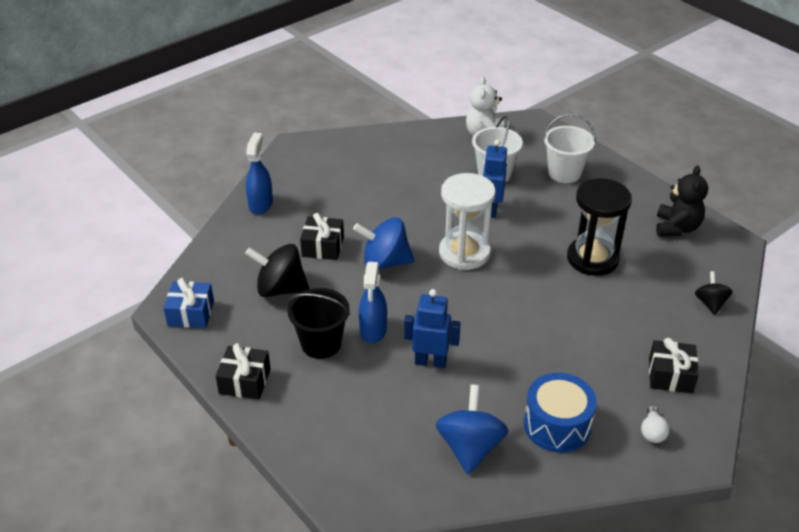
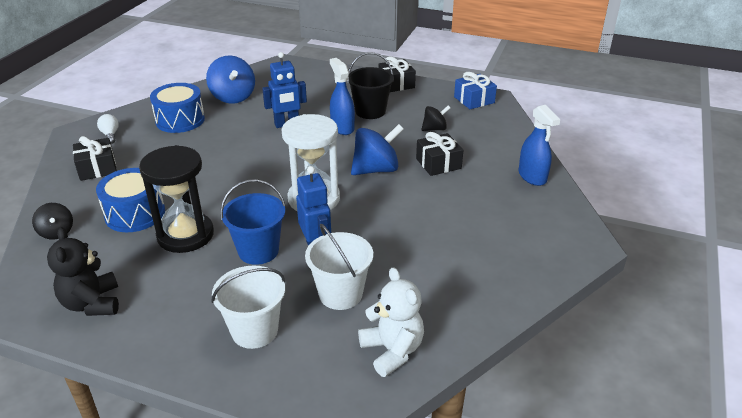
camera: 150 degrees right, 5 degrees down
(280, 289) = (434, 129): black spinning top -> black spinning top, size x0.58
(537, 224) = (258, 251): none -> blue bucket
(634, 297) = (135, 214): none -> blue drum

